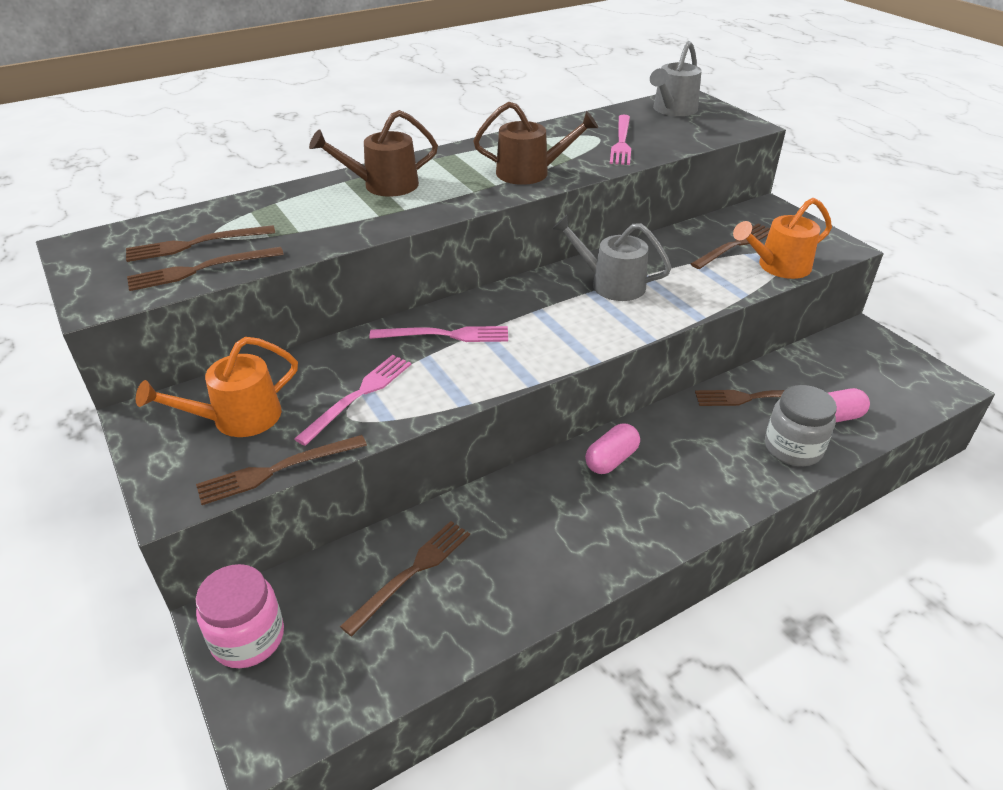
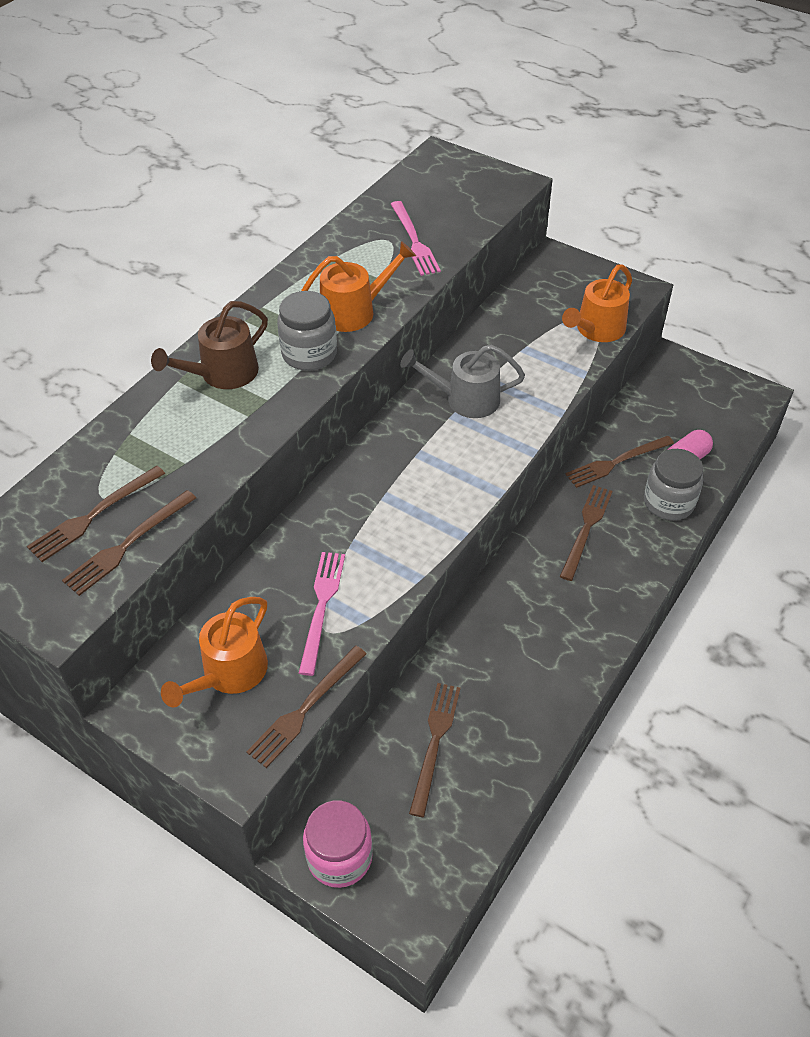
camera: 25 degrees left, 10 degrees up
(444, 335) = (353, 512): pink fork -> none
(466, 189) = (309, 354): none -> grey jar
(530, 172) = (354, 311): brown watering can -> orange watering can
(611, 460) = (533, 570): pink capsule -> none
(672, 110) = (435, 179): grey watering can -> none
(734, 246) = (548, 316): brown fork -> brown fork (586, 529)

